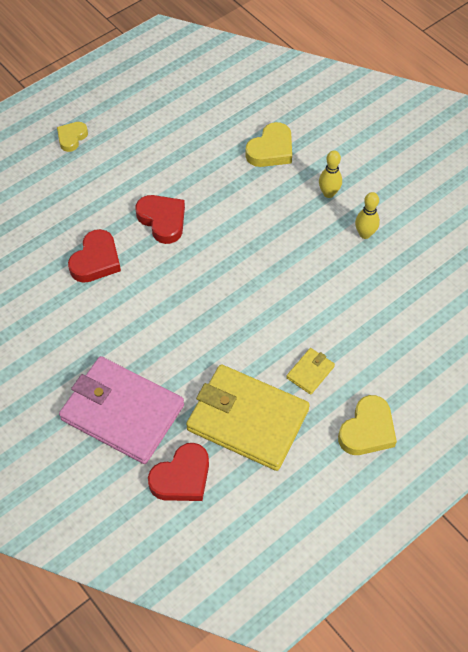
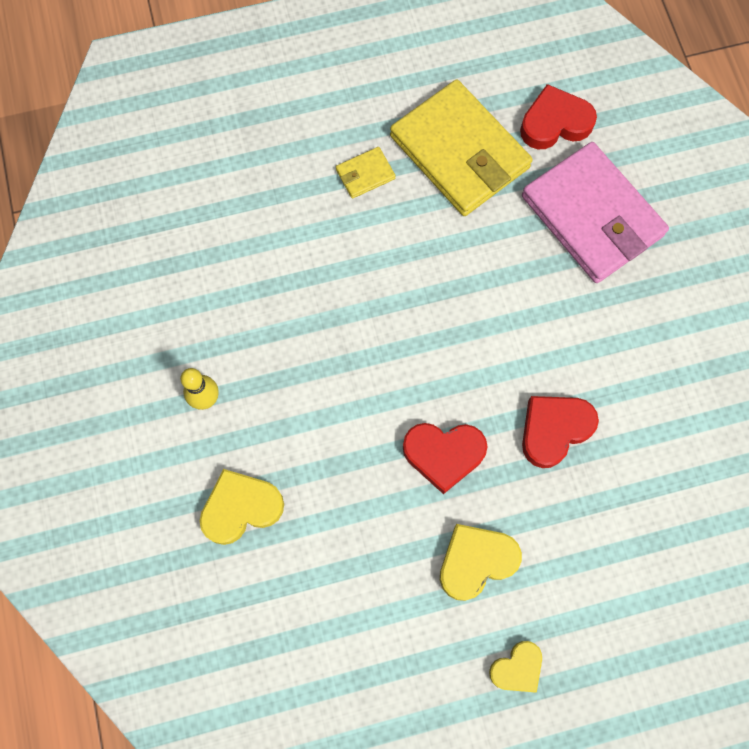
camera: 155 degrees left, 15 degrees up
(162, 220) = (443, 454): red heart -> red heart turned 75 degrees counterclockwise
(365, 234) = (198, 318): yellow bowling pin -> none
(367, 430) = (341, 90): yellow heart -> yellow heart (476, 561)

